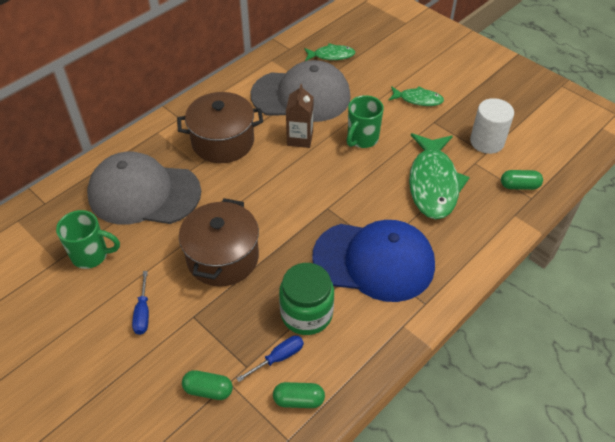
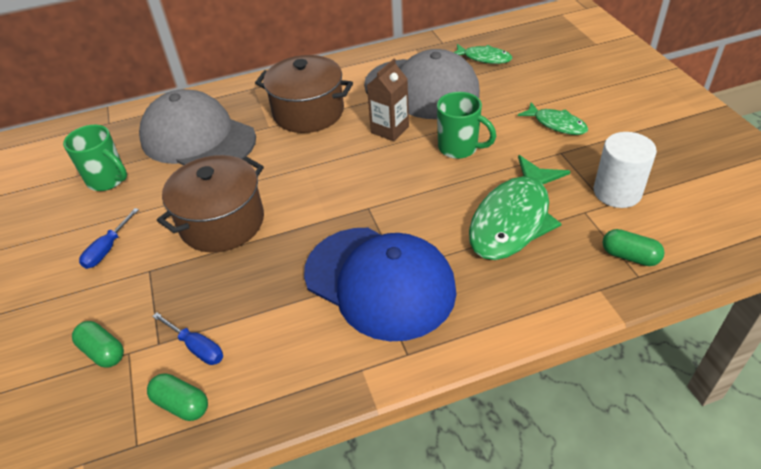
camera: 30 degrees right, 5 degrees down
(279, 357) = (197, 348): blue screwdriver -> blue screwdriver turned 45 degrees clockwise
(306, 313) = (262, 312): green jar -> none
(362, 139) = (459, 148): green mug -> green mug turned 120 degrees counterclockwise

